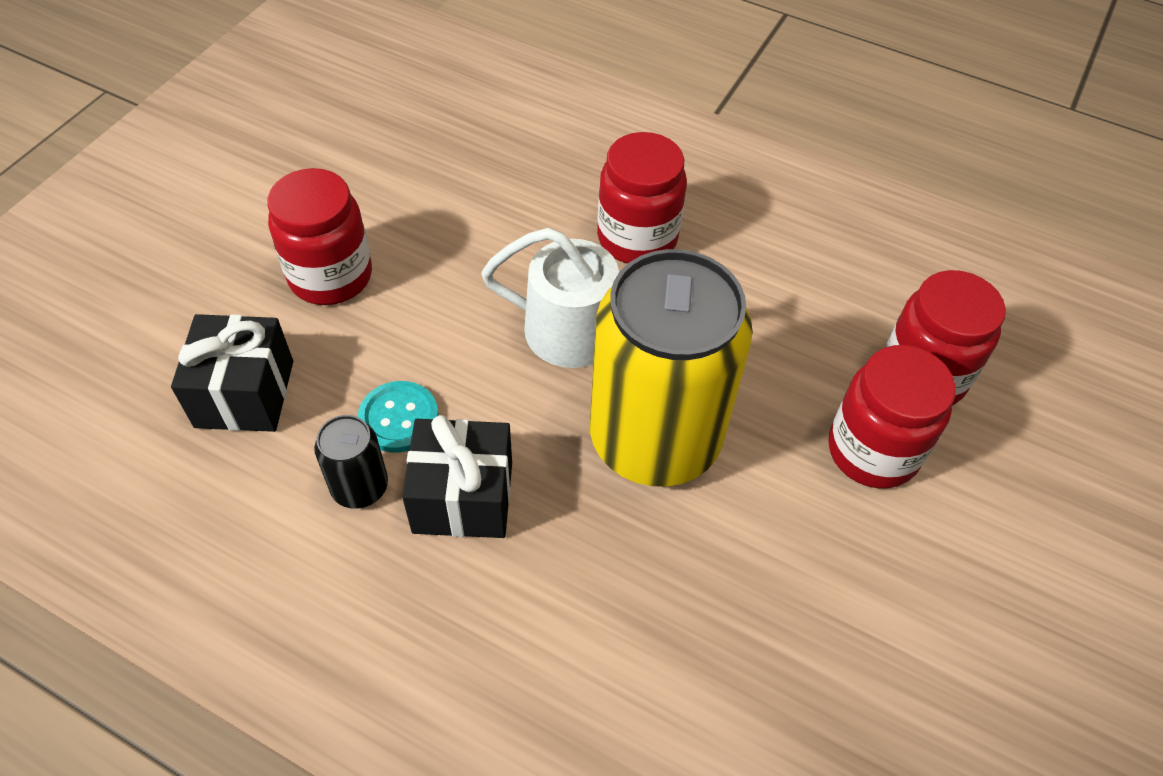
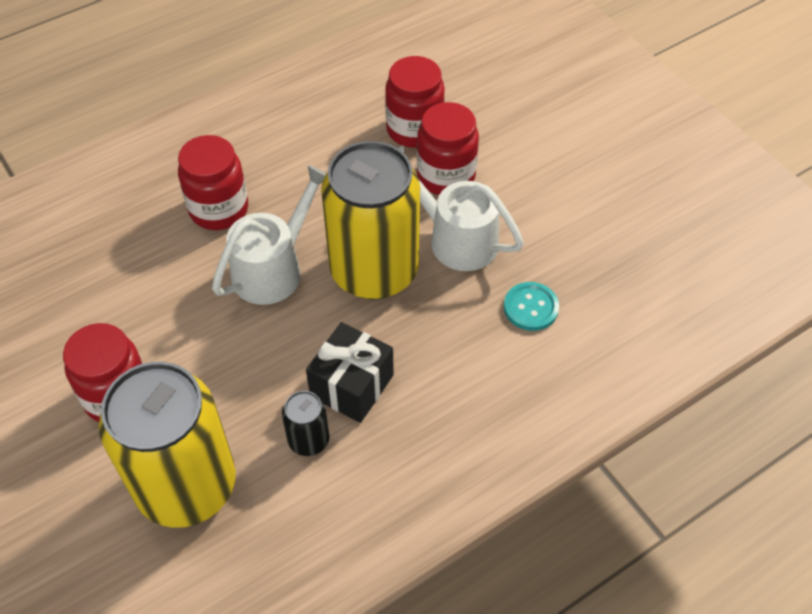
camera: 60 degrees left, 0 degrees up
(244, 394) = (186, 485): black gift -> yellow can
(399, 418) = (270, 399): turquoise button -> turquoise button (531, 307)
(774, 510) = (454, 238): none -> white watering can

